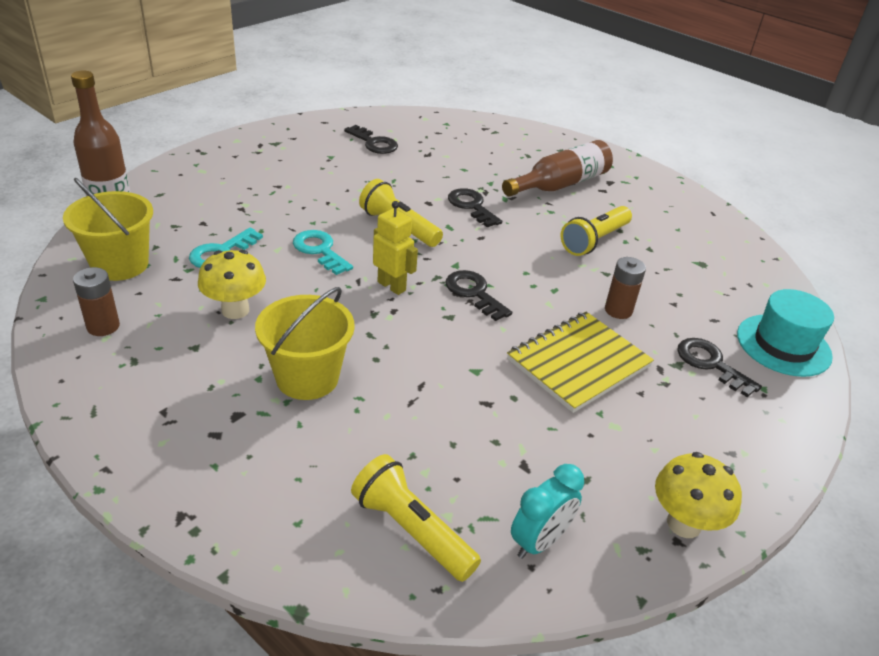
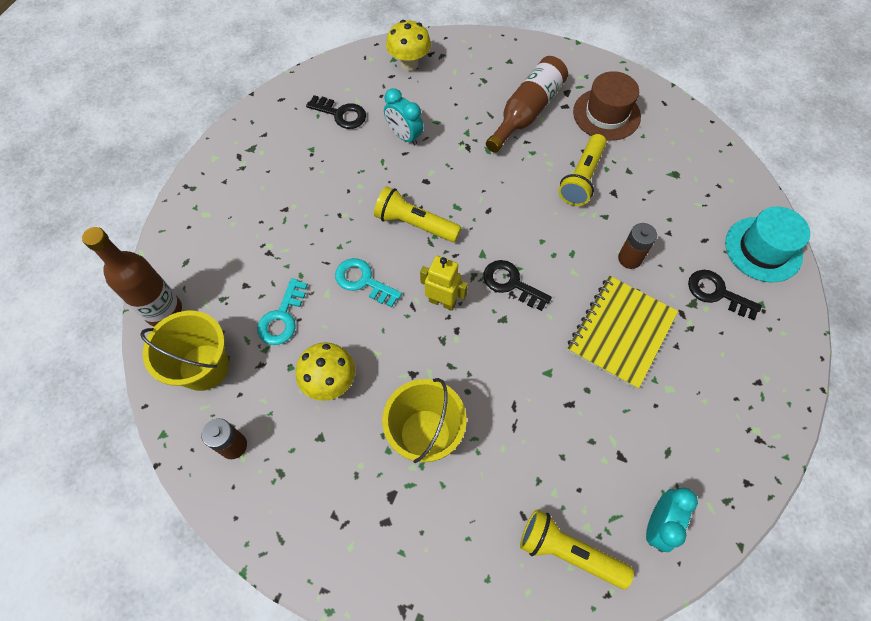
camera: 15 degrees left, 25 degrees up
(426, 170) = (404, 136): none -> turquoise clock
(471, 206) = (464, 172): black key -> none
(644, 205) = (606, 114): none -> brown hat
(684, 523) = (746, 465): yellow mushroom -> yellow mushroom (409, 64)

